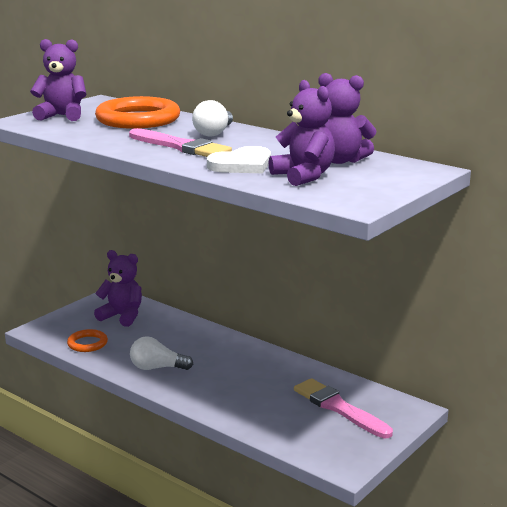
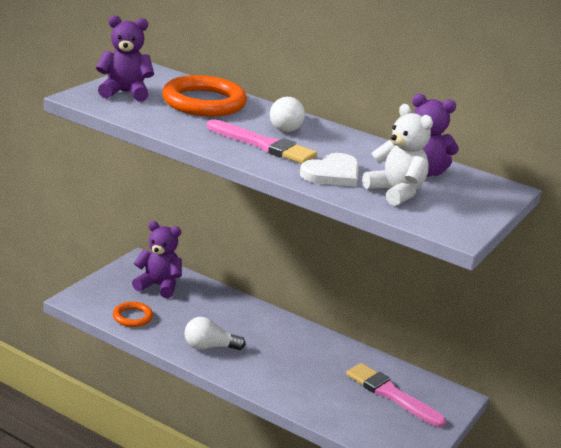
camera: 10 degrees left, 5 degrees up
(304, 176) = (396, 192): purple teddy bear -> white teddy bear

